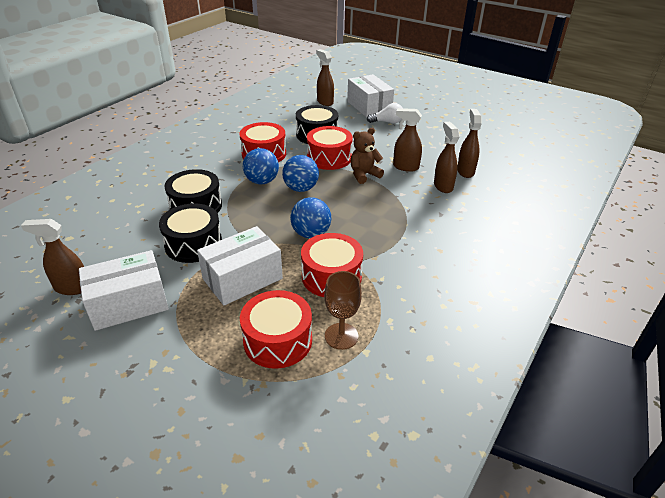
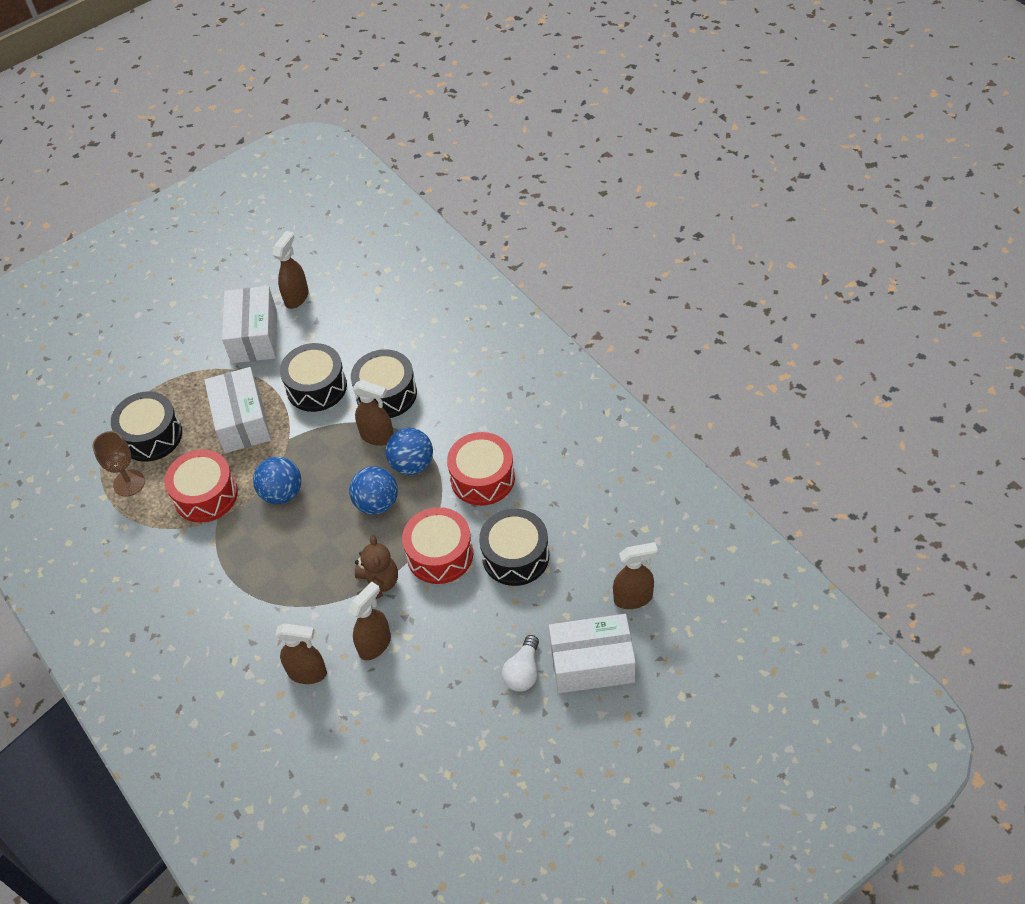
camera: 115 degrees right, 15 degrees up
(278, 340) = (151, 436): red drum -> black drum
(465, 171) = (330, 721): brown spray bottle -> brown spray bottle (377, 436)

